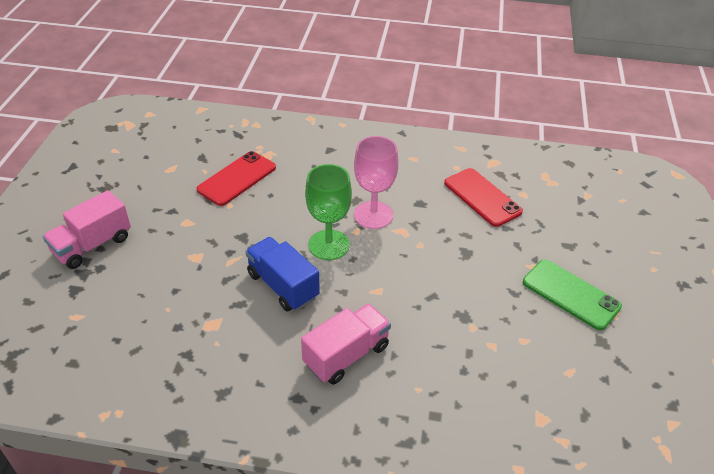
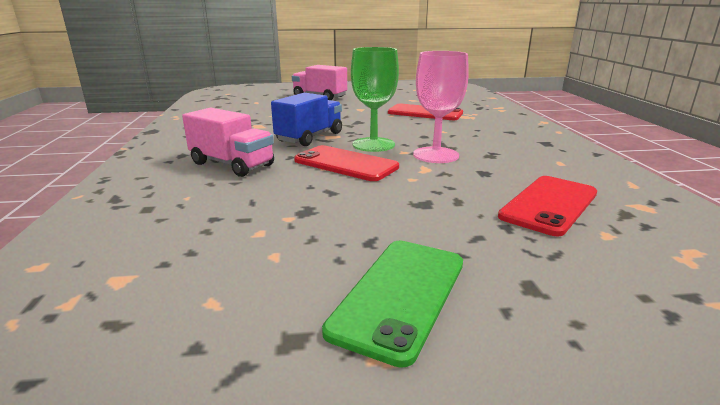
camera: 75 degrees right, 20 degrees down
(374, 275) = (345, 164): none -> red phone

